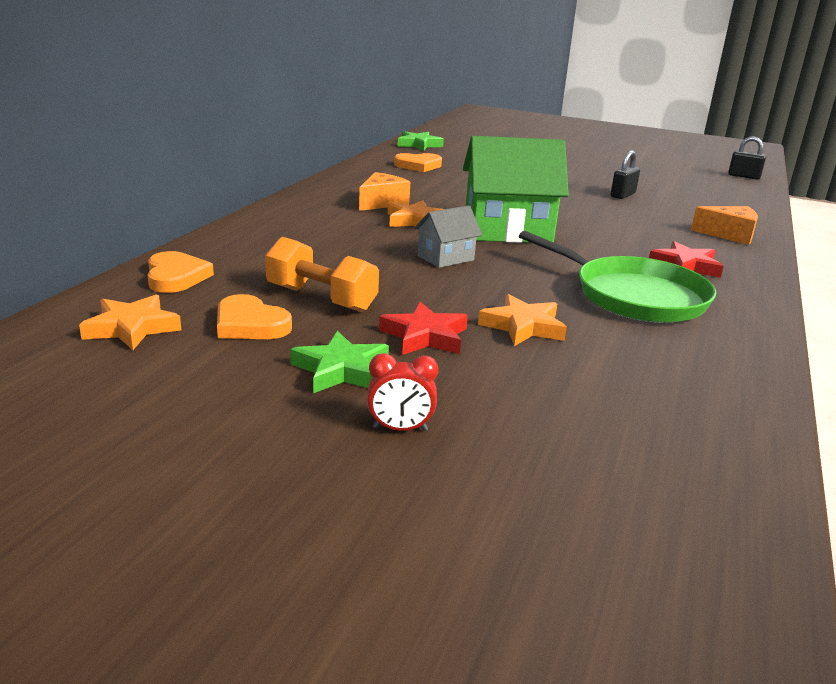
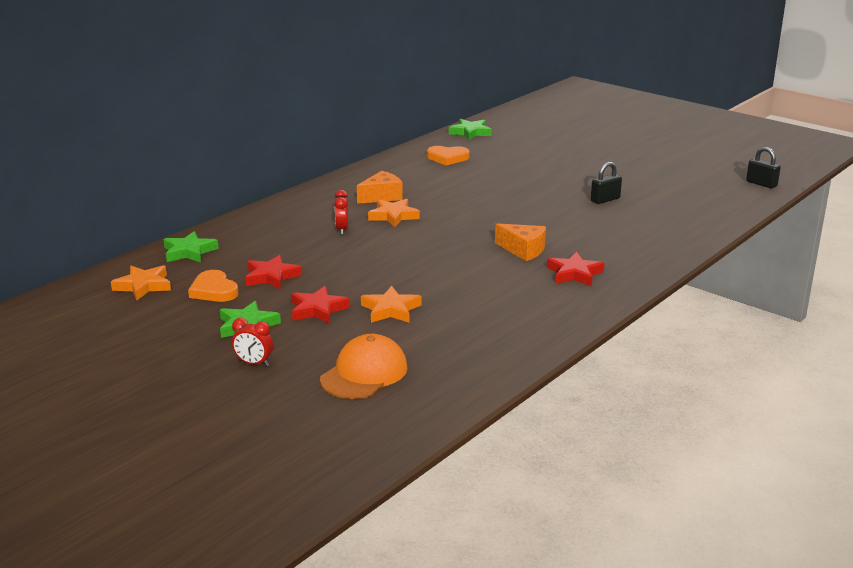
camera: 20 degrees right, 0 degrees up
(176, 277) = (189, 252): orange heart -> green star
(321, 299) = (271, 276): orange dumbbell -> red star
(367, 238) = (342, 230): none -> red clock
(445, 258) = (386, 251): grey house -> none
(507, 231) = (460, 230): green house -> none
(581, 422) = (364, 373): none -> orange cap
(634, 296) = (499, 295): green pan -> none
(729, 235) = (654, 247): orange cheese -> orange cheese (523, 250)

